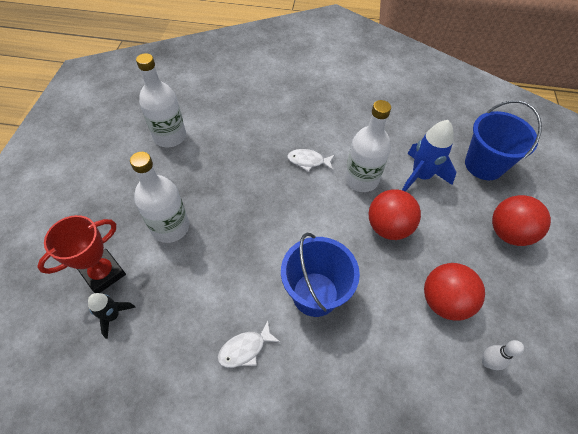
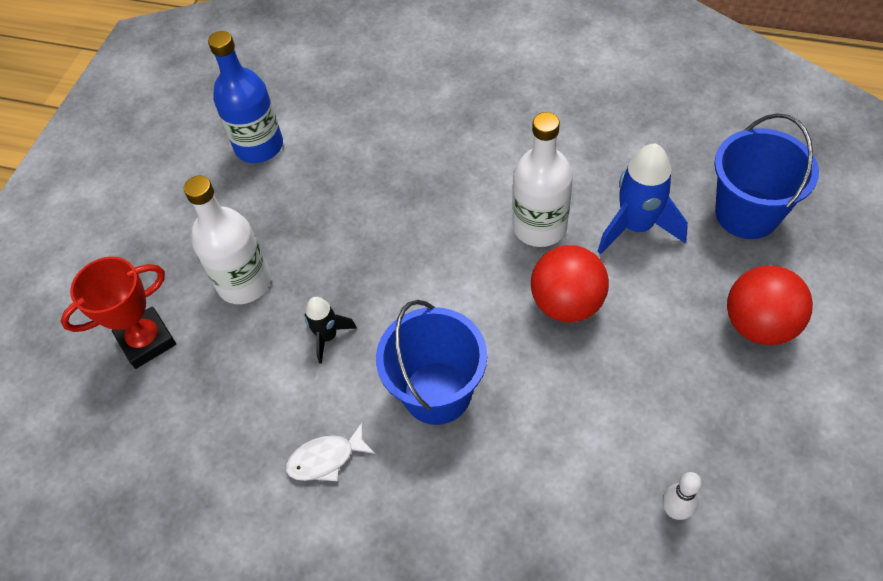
camera: 15 degrees right, 0 degrees up
(113, 316) = (154, 399): black rocket -> black rocket (328, 337)
(170, 136) = (259, 146): white bottle -> blue bottle
(308, 161) = (462, 194): white fish -> none
(444, 301) = (629, 419): red ball -> none

